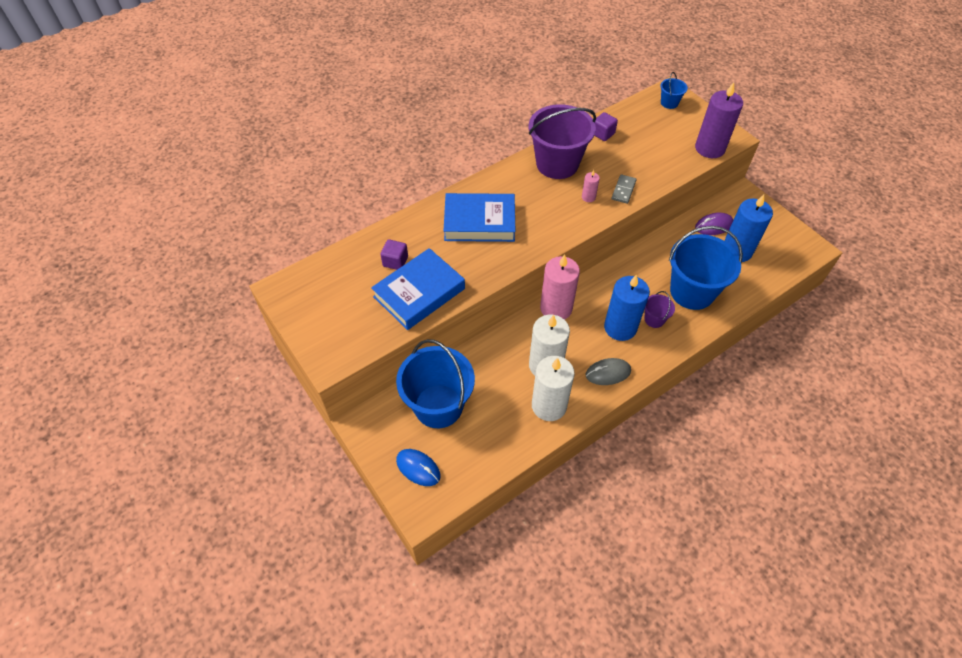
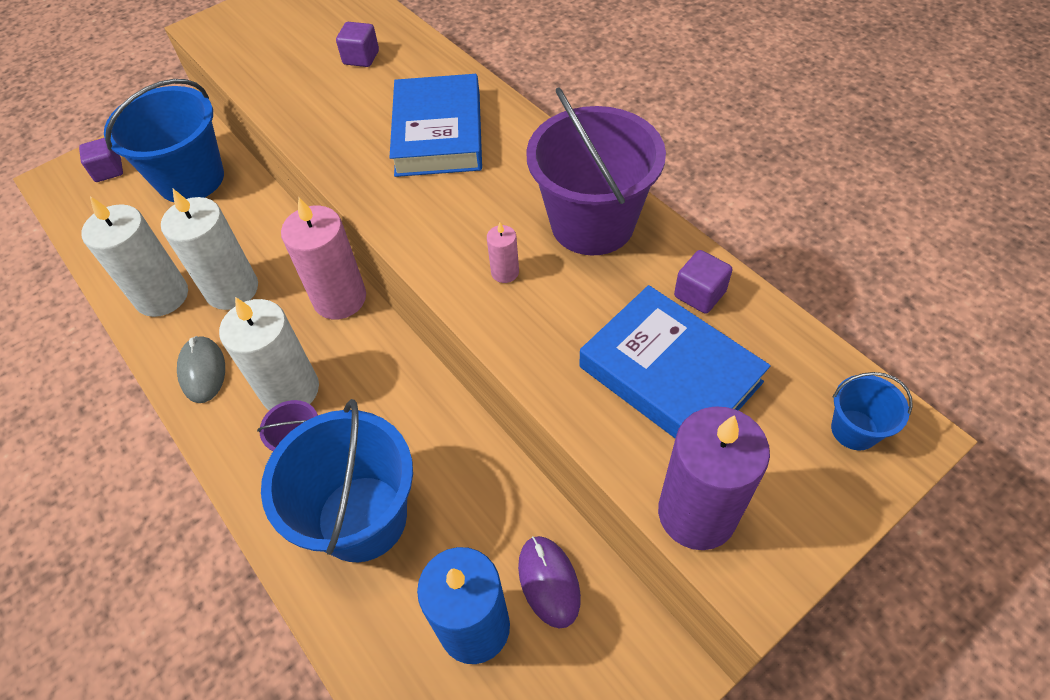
camera: 90 degrees right, 0 degrees up
(418, 468) = (108, 171): blue mouse -> purple cube
(419, 293) = (301, 86): blue book -> blue book (670, 374)
(620, 327) = (290, 390): blue candle -> white candle
(623, 190) = (529, 329): grey domino -> none

